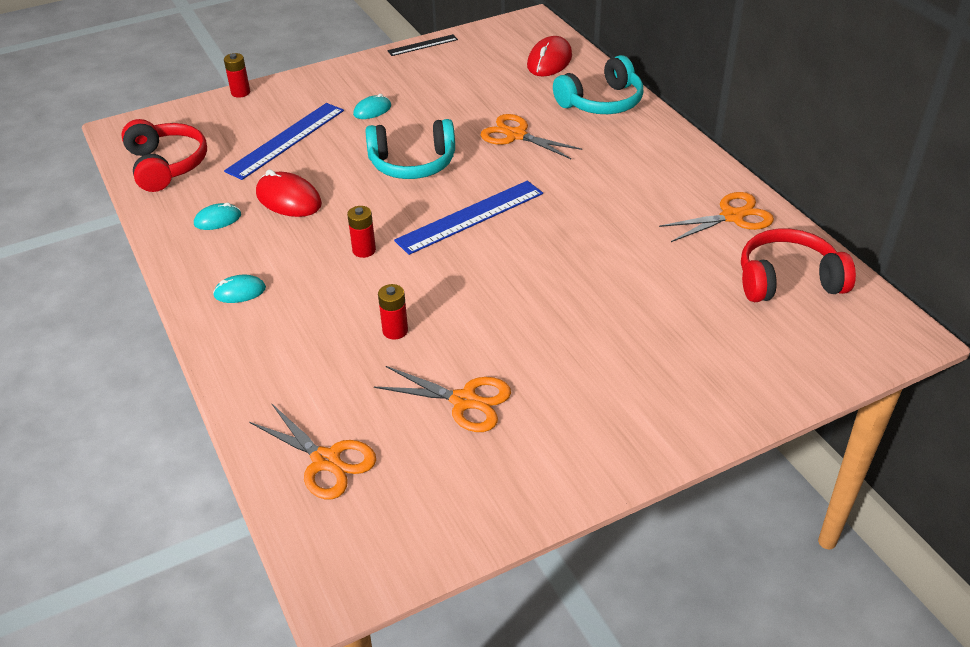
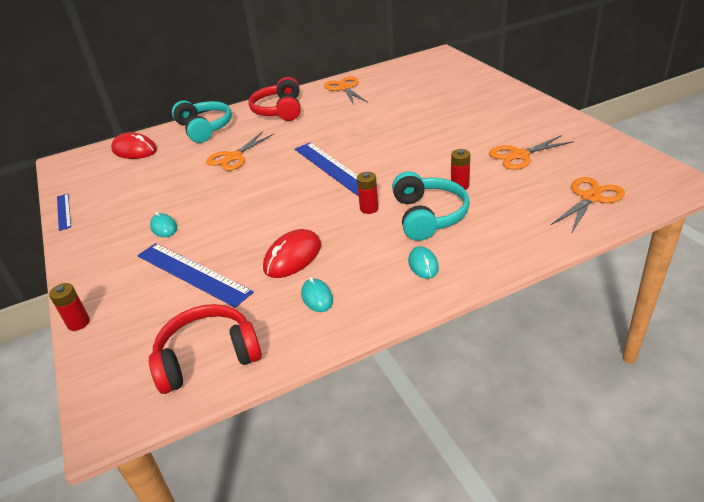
camera: 85 degrees left, 5 degrees down
(412, 163) = (256, 198): turquoise headphones -> turquoise headphones (428, 216)
(422, 45) = (64, 211): black ruler -> blue ruler
(464, 401) = (519, 155): orange scissors -> orange scissors turned 135 degrees counterclockwise
(788, 280) = (401, 75): red headphones -> red headphones (279, 110)

